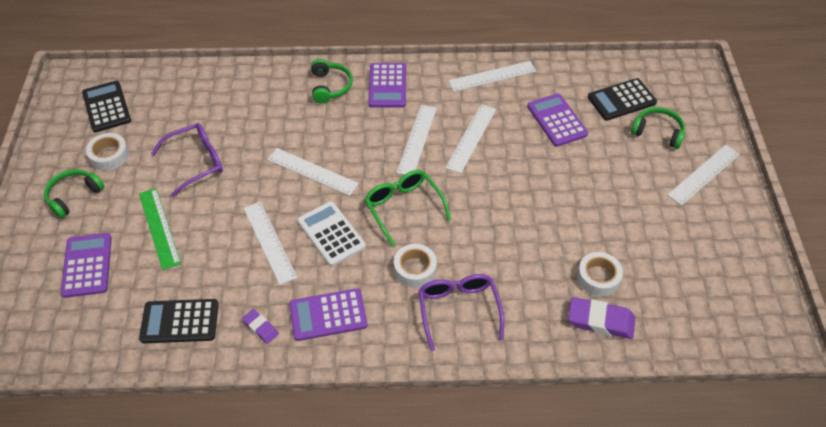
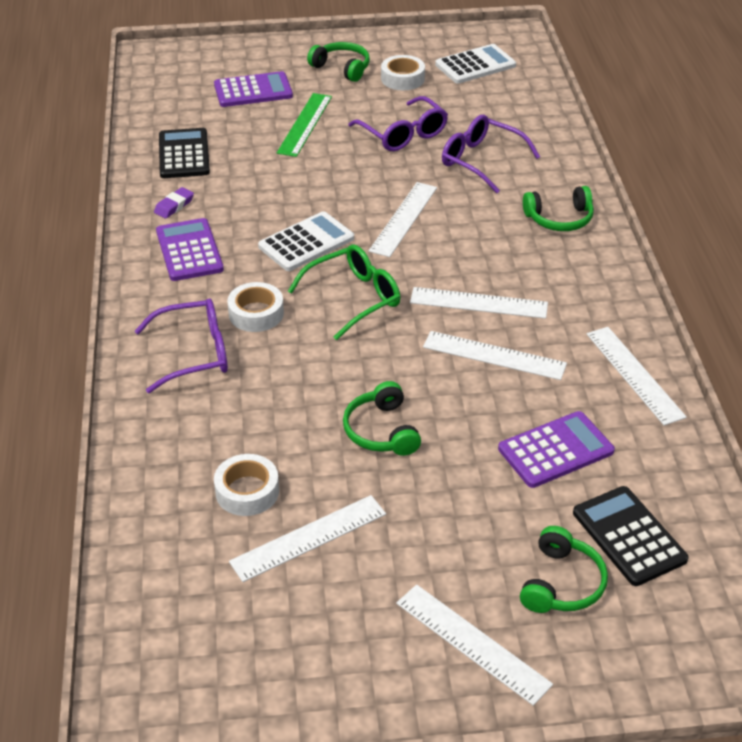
camera: 85 degrees right, 10 degrees down
(106, 107) = (475, 65): black calculator -> white calculator
(159, 228) = (305, 124): green ruler -> green ruler turned 45 degrees counterclockwise
(247, 119) = (481, 161): none -> purple glasses
(269, 242) = (290, 198): white ruler -> white ruler (308, 537)
(387, 86) = (577, 269): purple calculator -> none
(541, 202) = (381, 431): none -> green headphones
(600, 321) = (173, 491): purple eraser -> none

